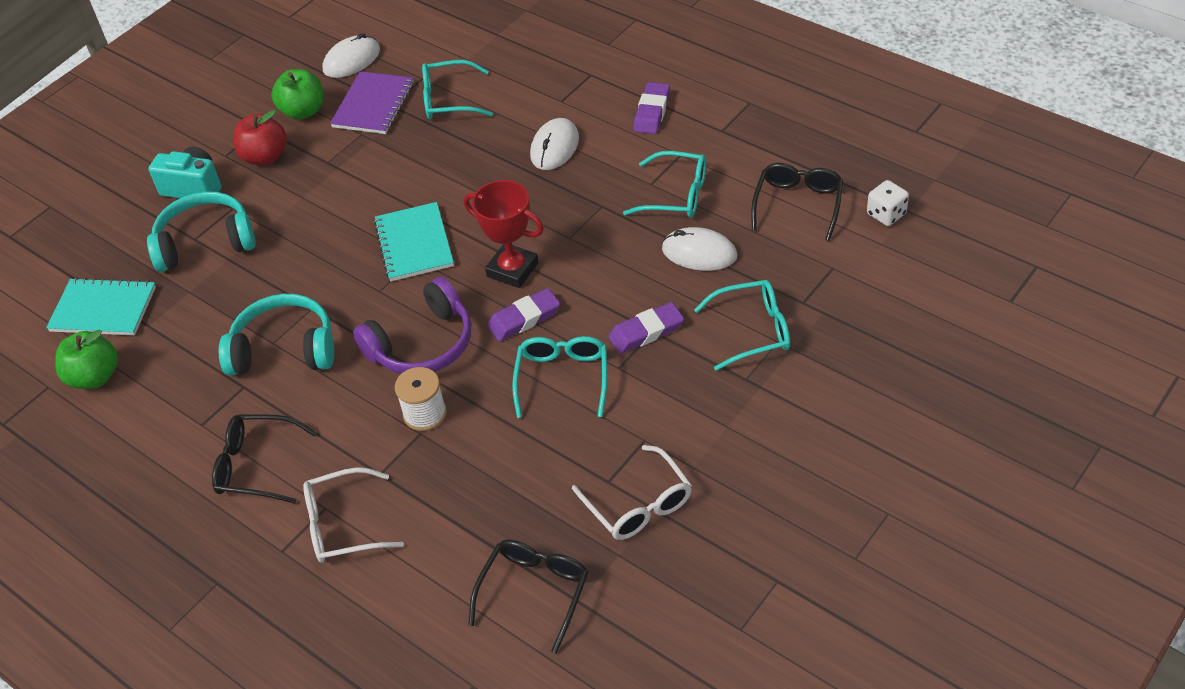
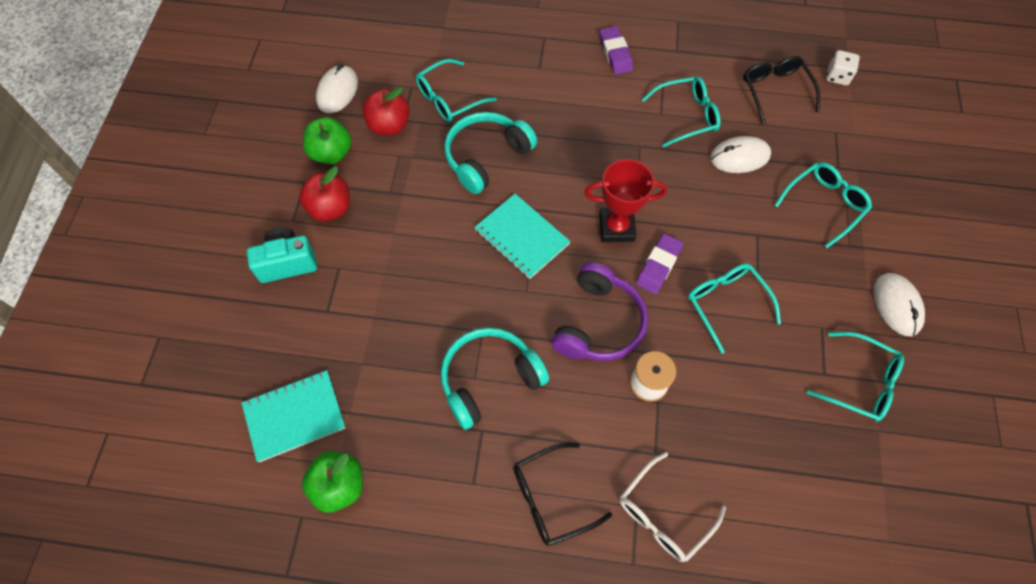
camera: 35 degrees left, 15 degrees up
(205, 242) = (340, 310): turquoise headphones -> turquoise headphones (486, 157)
(373, 105) = (389, 125): purple notebook -> red apple
(534, 592) = (848, 494): black glasses -> none
(554, 147) = (566, 109): white mouse -> white mouse (897, 305)
(638, 504) = (860, 382): white glasses -> turquoise glasses
(646, 332) = (754, 238): purple eraser -> none

